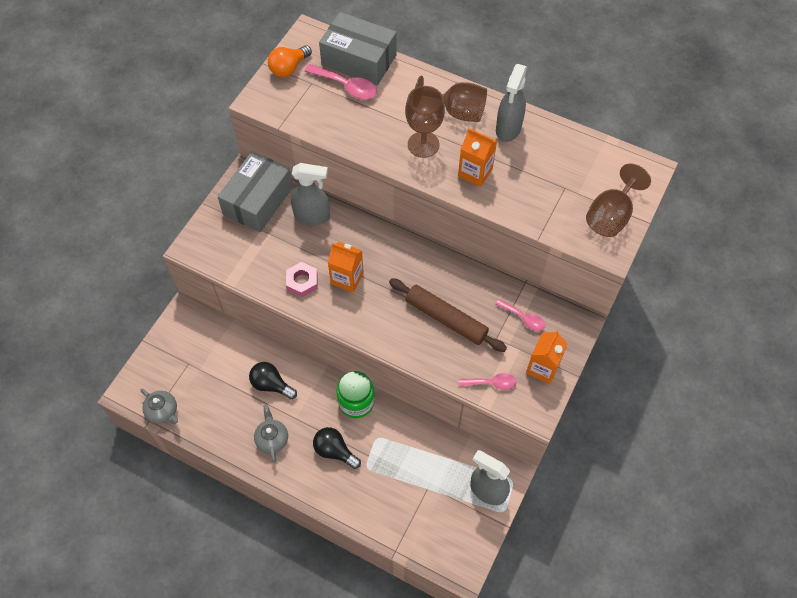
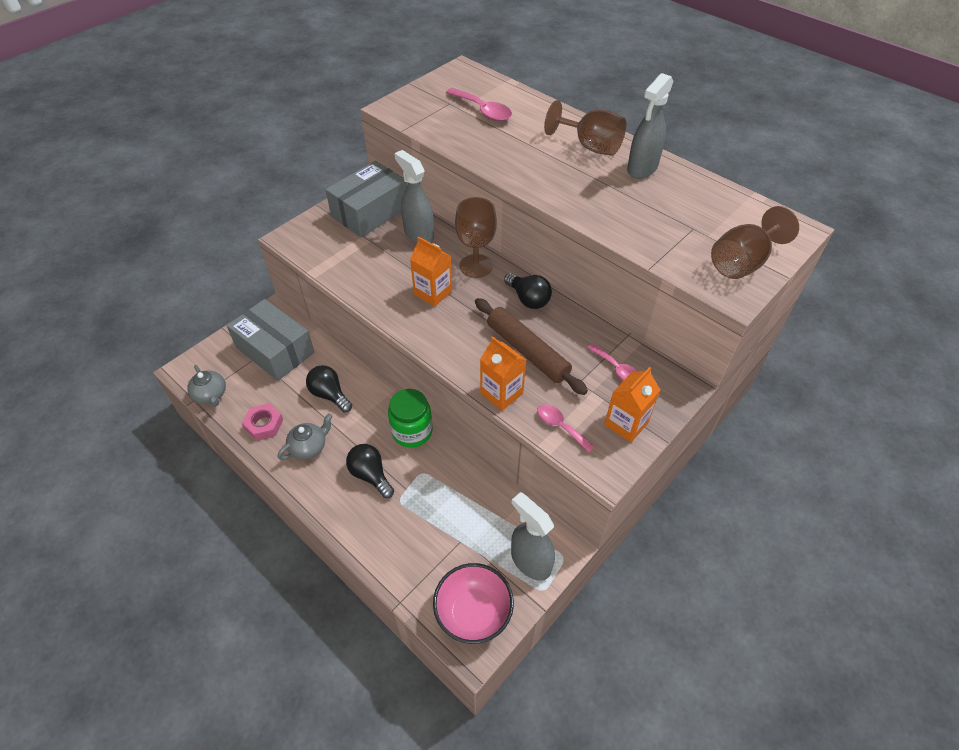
camera: 15 degrees right, 10 degrees down
(272, 439) = (309, 447): grey teapot -> grey teapot turned 45 degrees clockwise
(289, 68) = (432, 89): orange light bulb -> none
(302, 281) = (385, 286): pink nut -> pink nut (264, 424)
(312, 216) = (418, 234): grey spray bottle -> grey spray bottle turned 150 degrees counterclockwise
(359, 60) = (503, 94): grey box -> grey box (275, 350)
(423, 144) = (545, 166): brown goblet -> brown goblet (476, 266)
(432, 265) = (528, 299): none -> black light bulb
(455, 544) = (473, 613): none -> pink bowl
(475, 172) = (594, 198): orange carton -> orange carton (501, 393)
(491, 383) = (560, 426): pink spoon -> pink spoon turned 150 degrees counterclockwise

